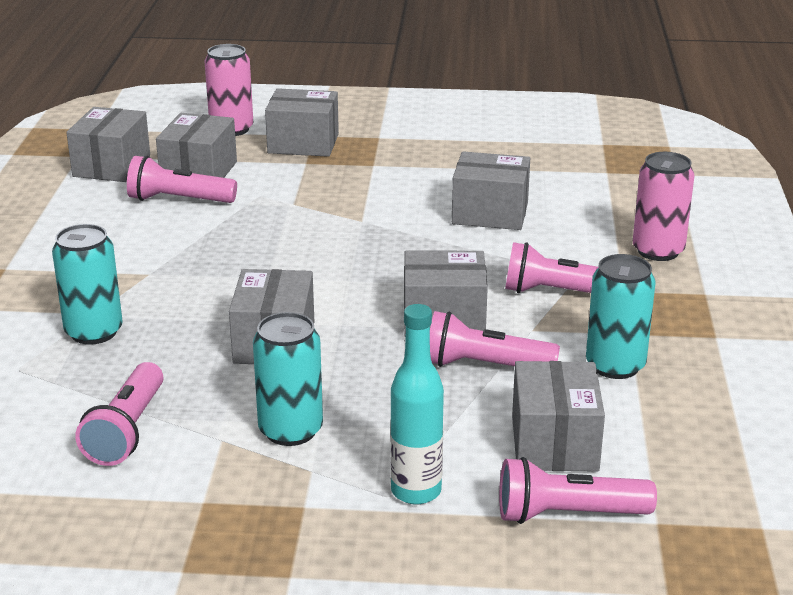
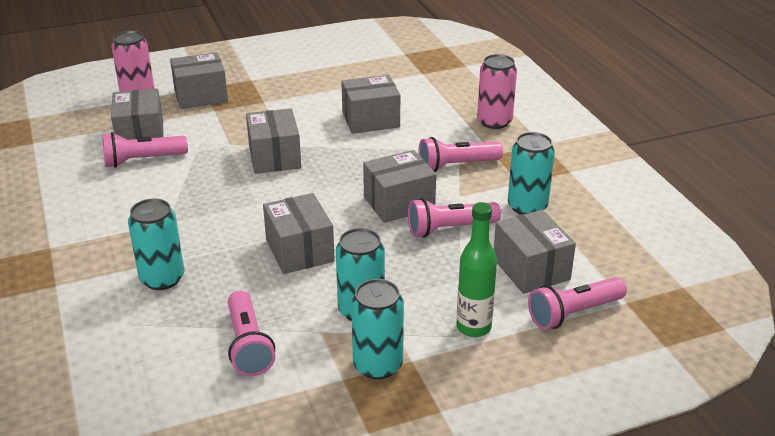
camera: 25 degrees left, 5 degrees up
(112, 166) = (67, 145): grey box -> grey box (274, 157)
(258, 498) = (378, 365): none -> turquoise can
(416, 491) = (473, 327): turquoise bottle -> green bottle

